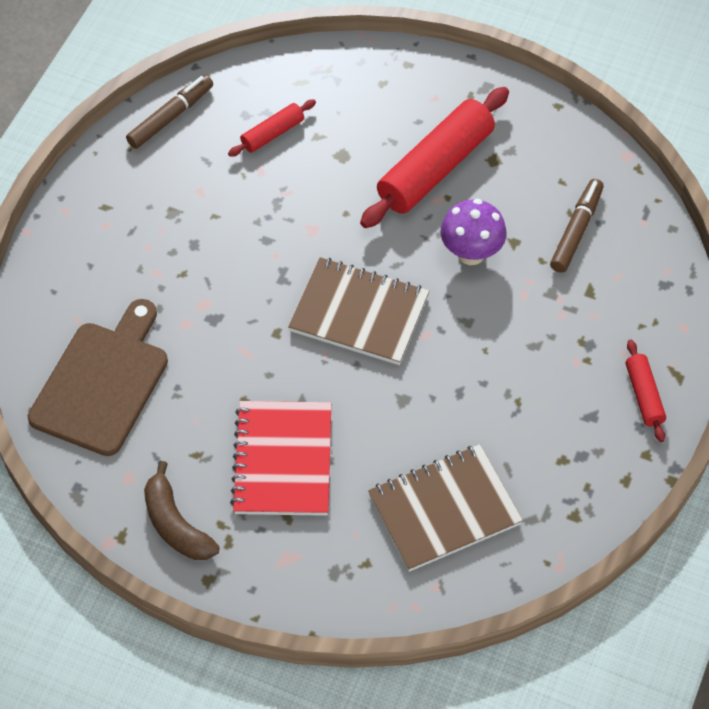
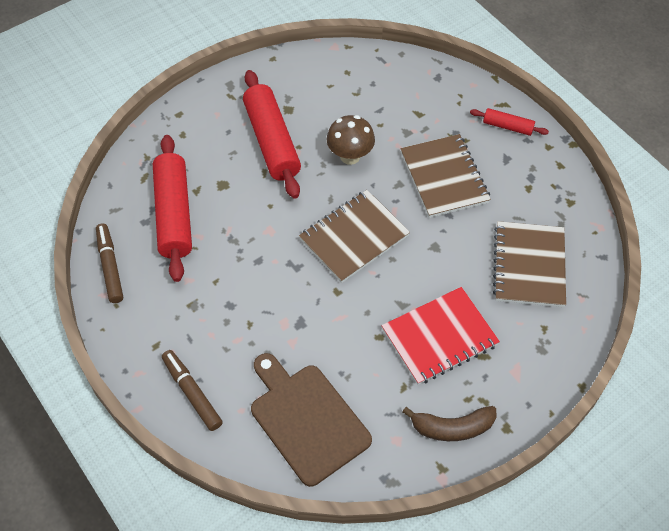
camera: 60 degrees left, 0 degrees up
(272, 134) = (174, 214): red rolling pin -> red rolling pin, size x2.04
(282, 460) = (439, 337): red notebook -> red notebook turned 60 degrees counterclockwise
(471, 253) = (350, 156): purple mushroom -> brown mushroom
(511, 363) = (444, 177): none -> brown notebook
(576, 230) = (370, 97): brown marker -> brown marker (192, 393)

